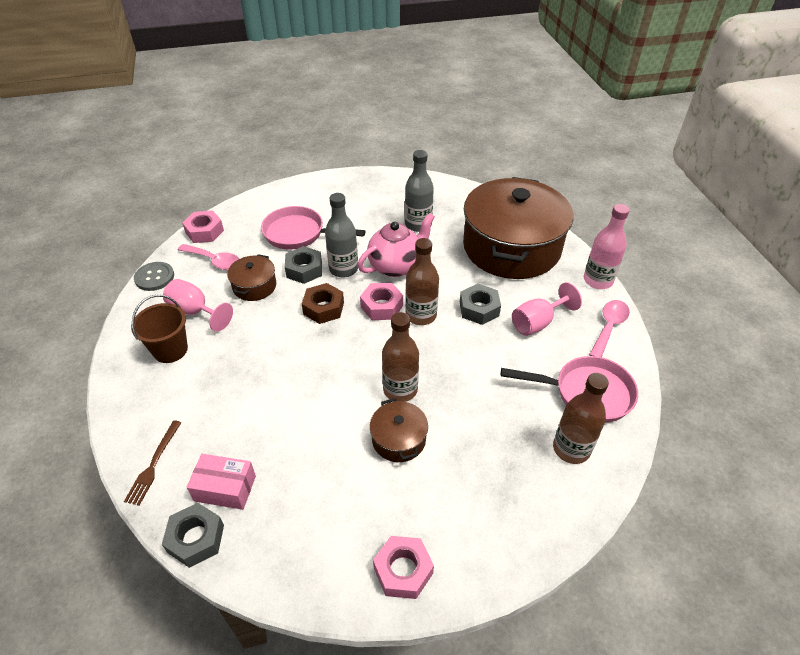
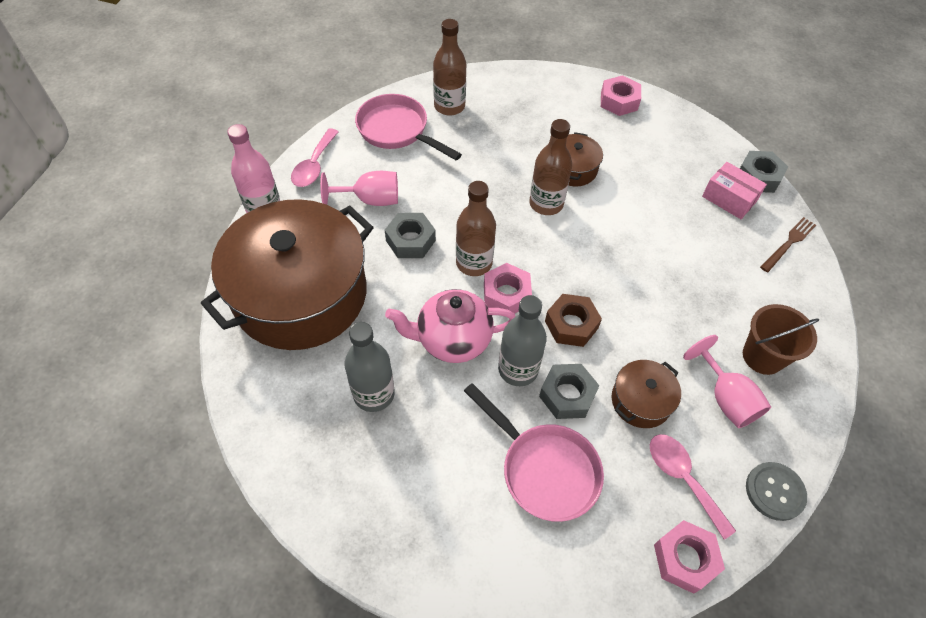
camera: 150 degrees left, 10 degrees up
(609, 327) = (314, 165): pink spoon -> pink spoon turned 45 degrees counterclockwise

